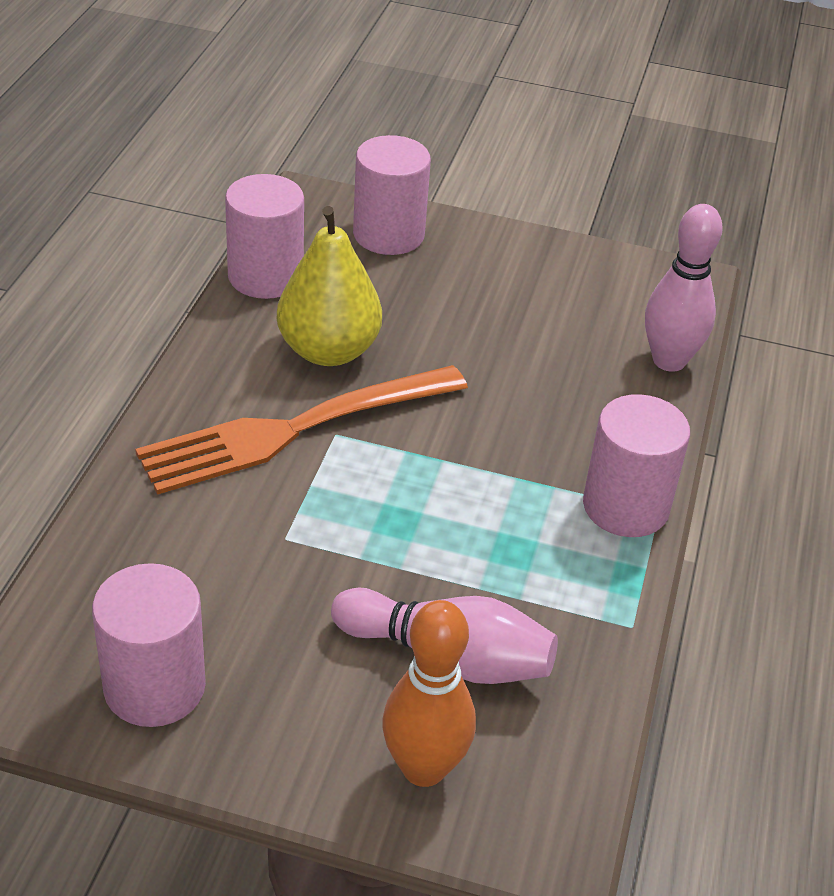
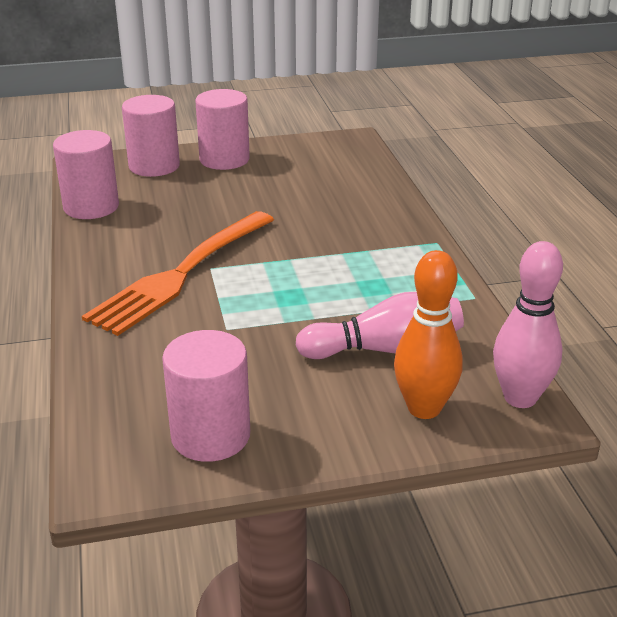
camera: 25 degrees left, 10 degrees down
(328, 350) = (167, 230): yellow pear -> none
(625, 506) = (417, 246): pink cylinder -> pink cylinder (224, 159)
(669, 360) = (376, 175): pink bowling pin -> pink bowling pin (520, 398)

